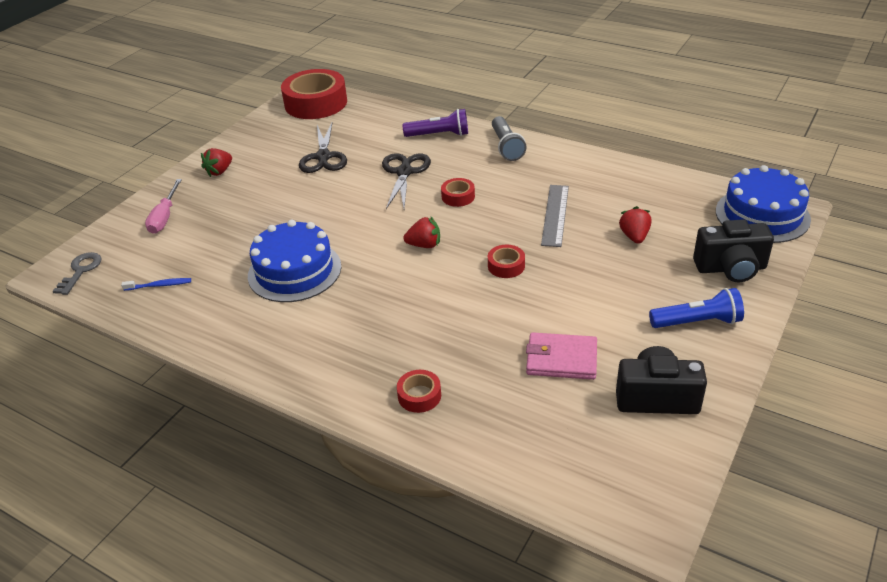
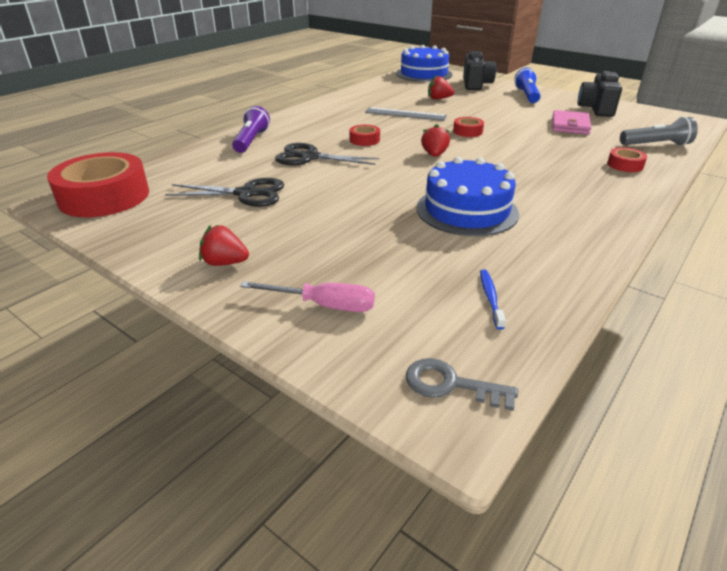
camera: 85 degrees left, 5 degrees down
(219, 171) = (225, 263): red strawberry -> red strawberry turned 150 degrees clockwise
(506, 147) = (295, 120): grey flashlight -> grey flashlight (656, 145)

